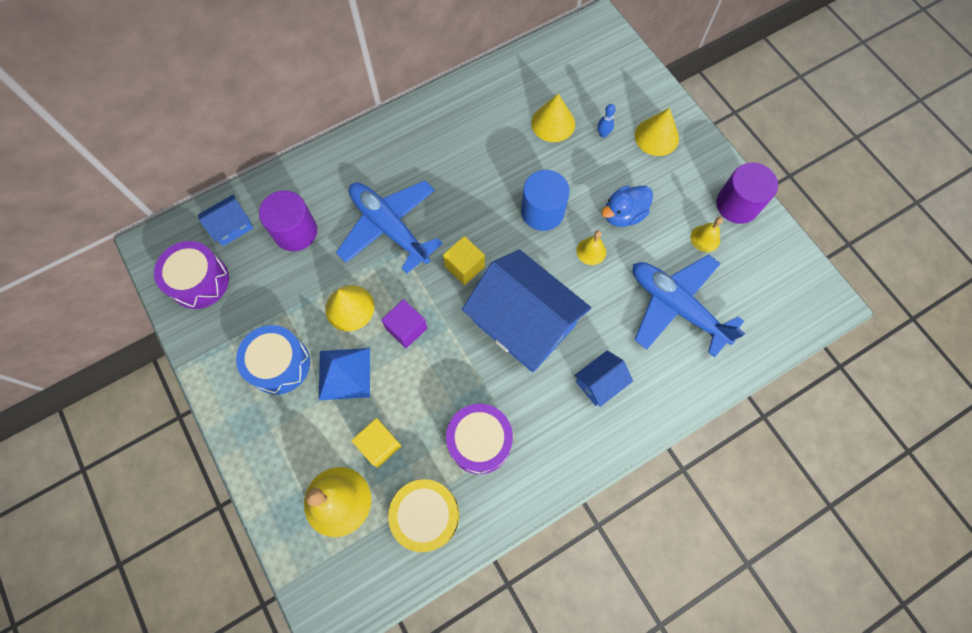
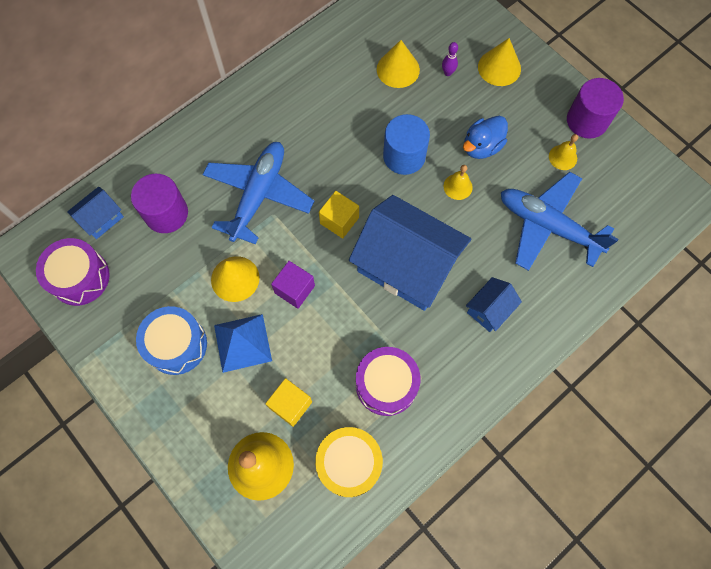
camera: 10 degrees left, 0 degrees up
(389, 228) = (259, 195): blue plane -> blue plane turned 75 degrees clockwise
(603, 134) = (448, 73): blue bowling pin -> purple bowling pin

